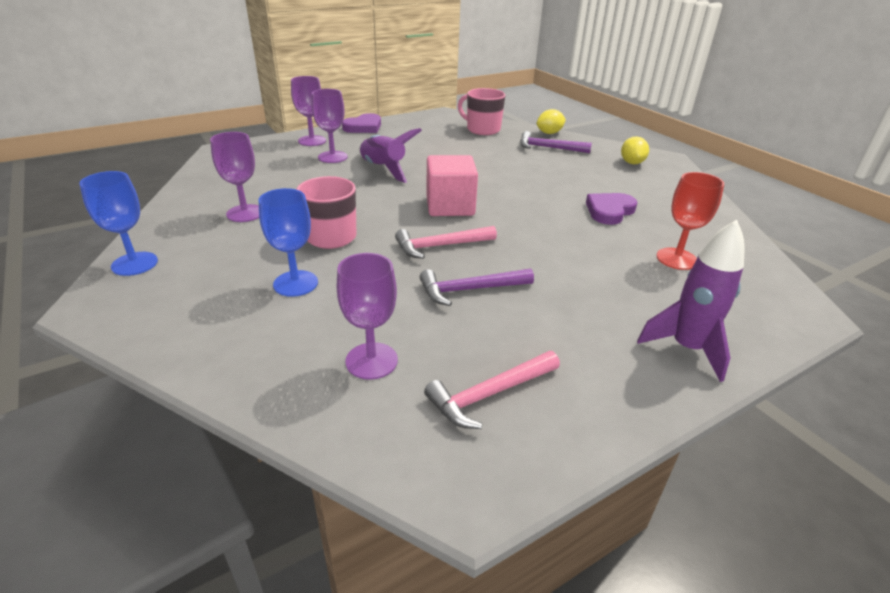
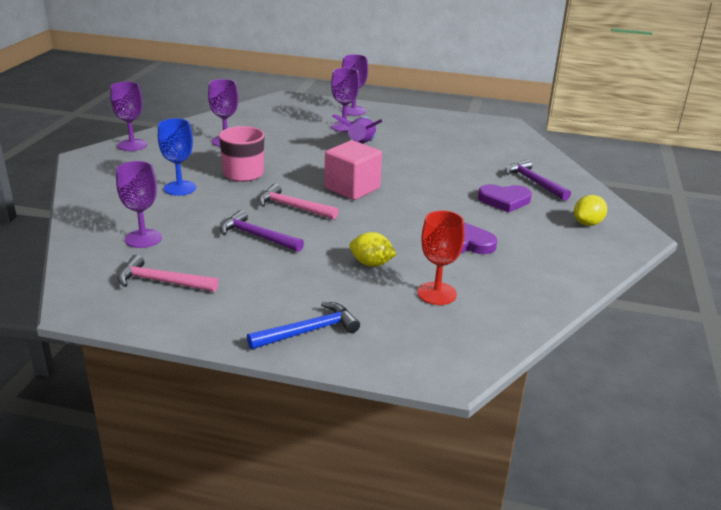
camera: 45 degrees right, 5 degrees down
(134, 264) = (132, 145): blue goblet -> purple goblet
(363, 127) = (411, 113): purple heart -> purple heart (504, 200)
(482, 129) = (508, 147): pink mug -> none
(549, 133) = (567, 172): yellow lemon -> yellow lemon (371, 264)
(686, 348) = (309, 331): purple rocket -> blue hammer

